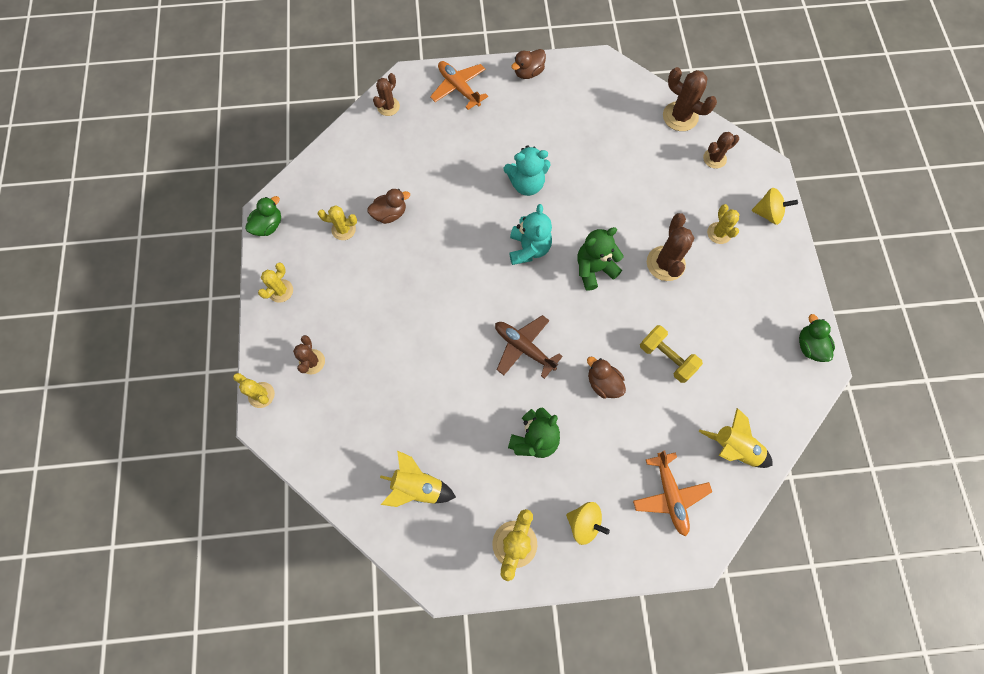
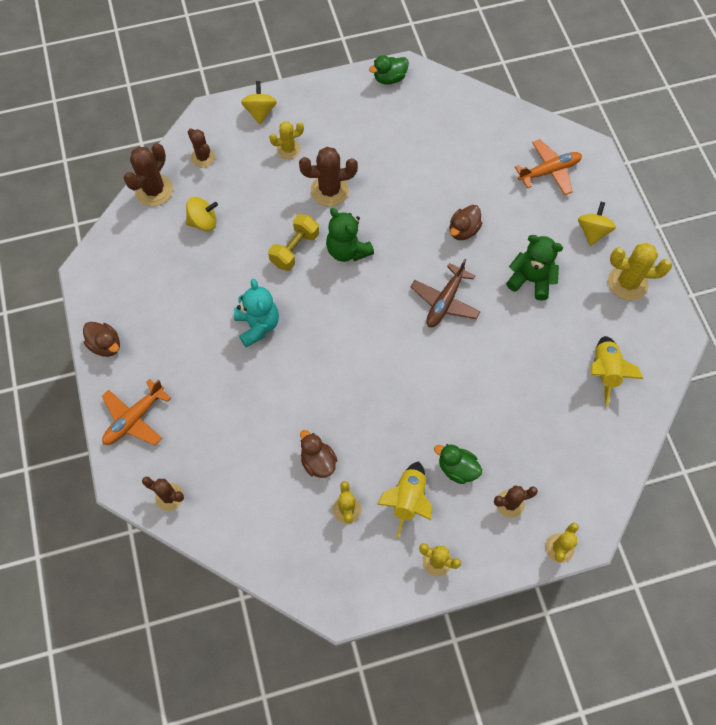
camera: 100 degrees left, 5 degrees down
(268, 225) = (357, 600): green duck -> green duck (457, 468)
(529, 249) = (336, 312): turquoise teddy bear -> none
(641, 152) = (203, 222): none -> yellow spinning top
(666, 358) = (426, 183): yellow dumbbell -> yellow dumbbell (295, 249)
(733, 448) = (495, 129): yellow rocket -> yellow rocket (408, 500)

